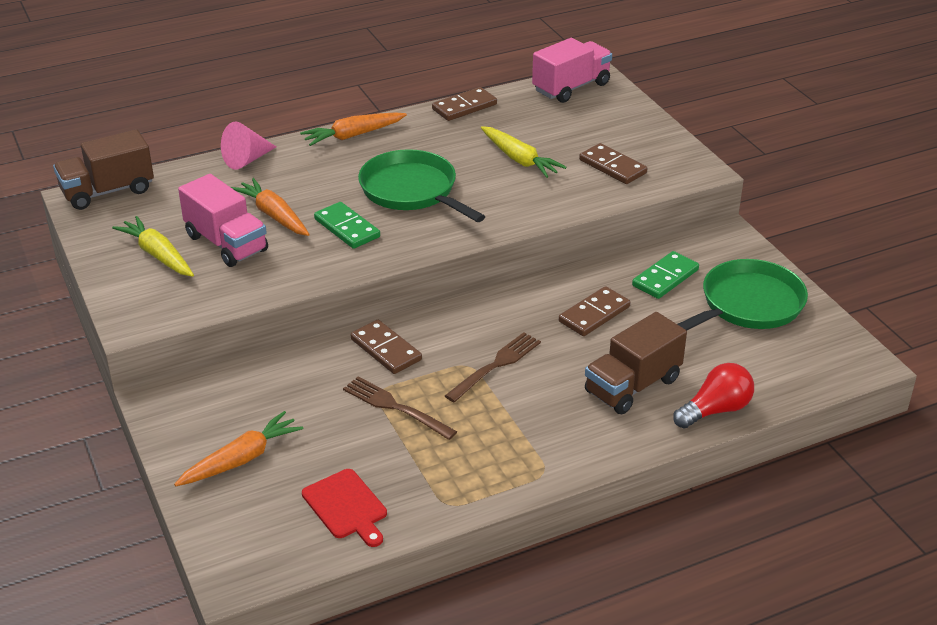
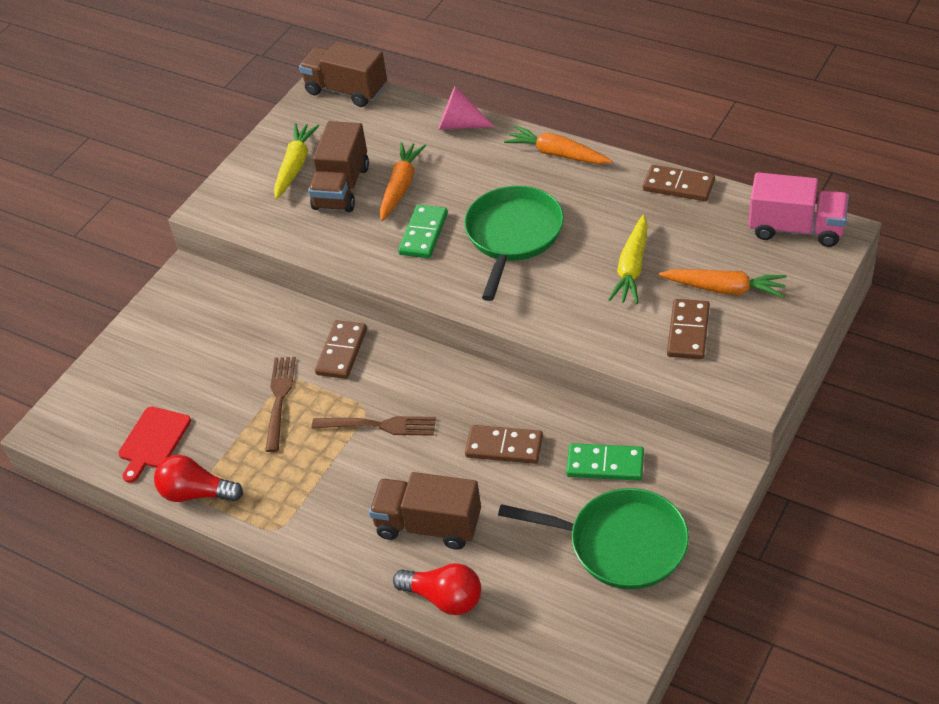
camera: 60 degrees right, 10 degrees up
(226, 243) = (341, 187): pink truck -> brown truck
(241, 459) = (159, 356): orange carrot -> orange carrot (724, 289)
(446, 504) = (196, 493): none -> red light bulb

